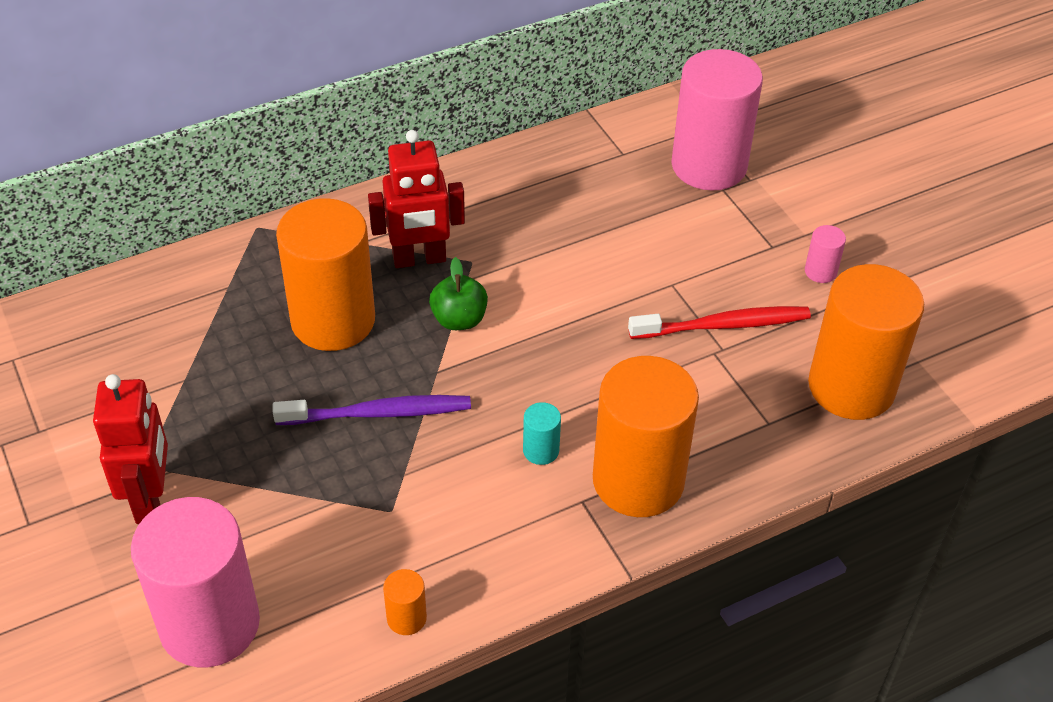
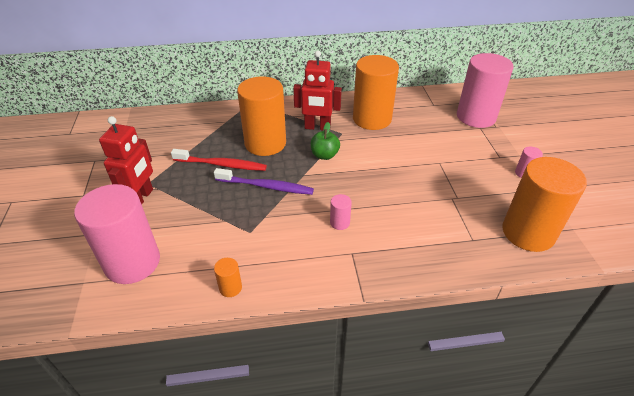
camera: 20 degrees right, 5 degrees down
(541, 450) = (340, 223): turquoise cylinder -> pink cylinder
(638, 480) = (387, 250): orange cylinder -> orange cylinder (372, 119)
(722, 325) = (461, 186): red toothbrush -> red toothbrush (221, 164)

